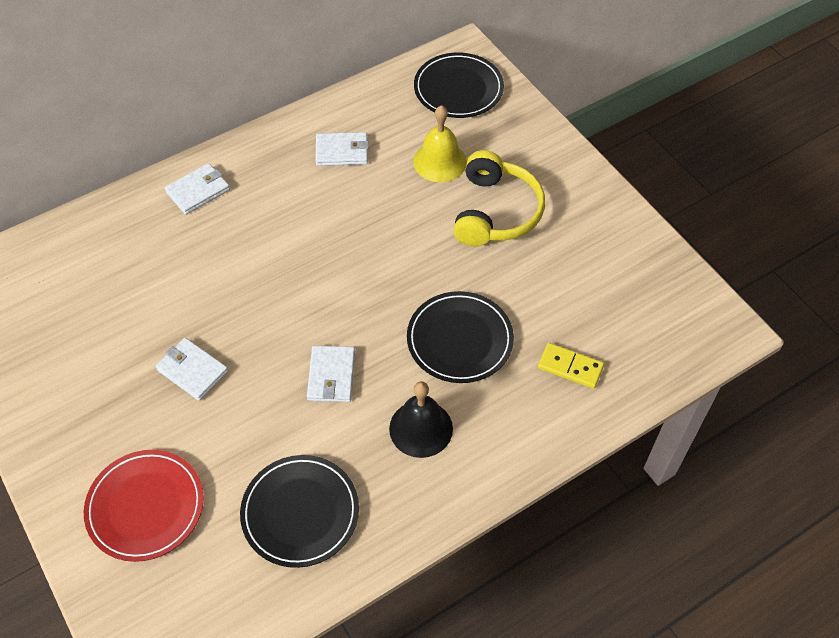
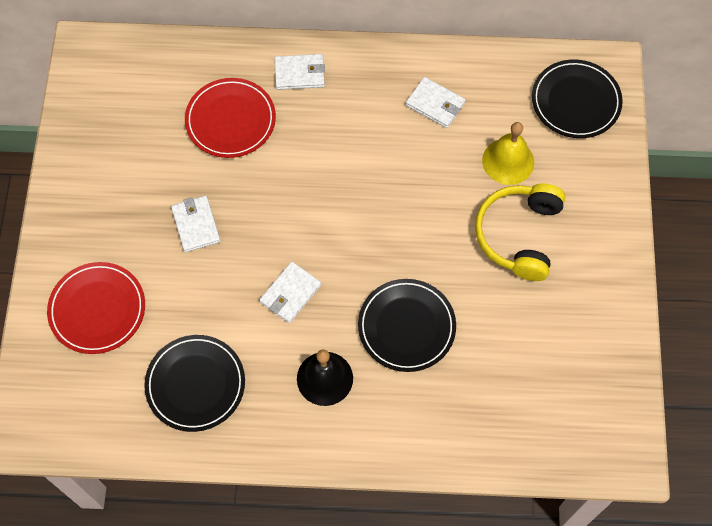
camera: 35 degrees right, 10 degrees up
(160, 263) = (230, 120): none -> red plate
(495, 212) = (519, 235): yellow headphones -> yellow headphones turned 150 degrees clockwise
(570, 367) = (474, 405): yellow domino -> none

